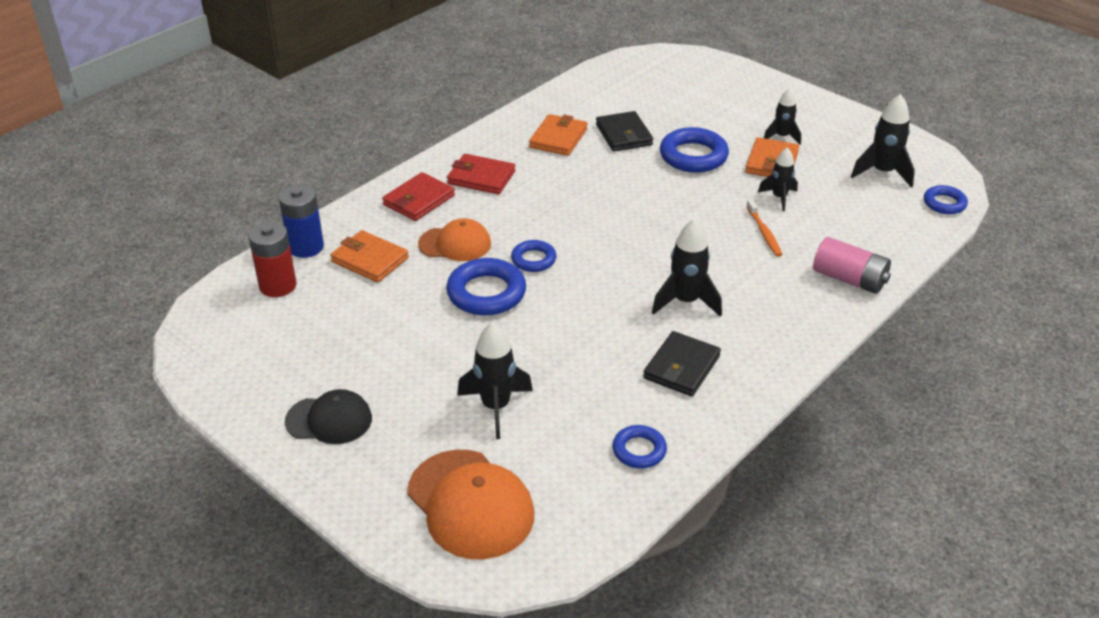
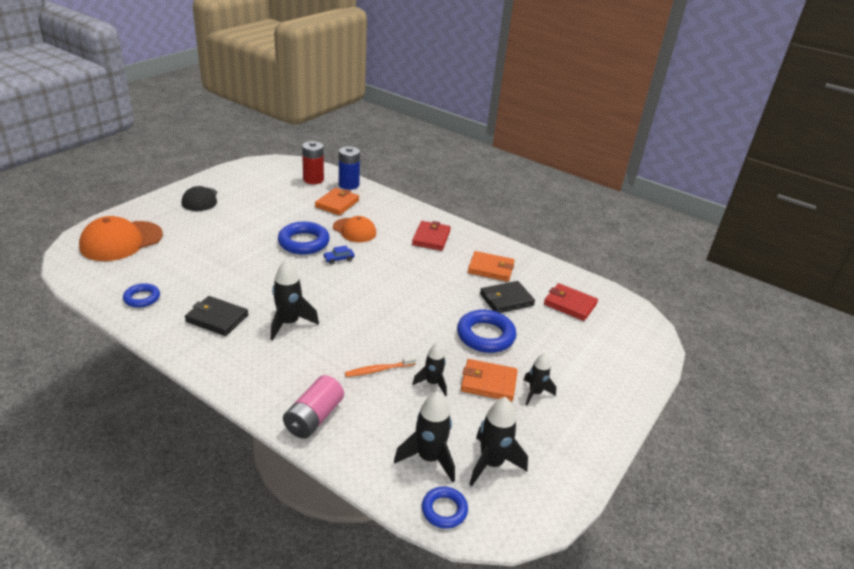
camera: 80 degrees right, 5 degrees down
(419, 200) = (400, 216): red wallet -> red wallet (570, 304)
(455, 244) = (354, 230): orange cap -> orange cap turned 45 degrees counterclockwise
(495, 407) = (196, 247): black rocket -> black rocket (429, 458)
(533, 259) = (338, 259): blue ring -> blue car

